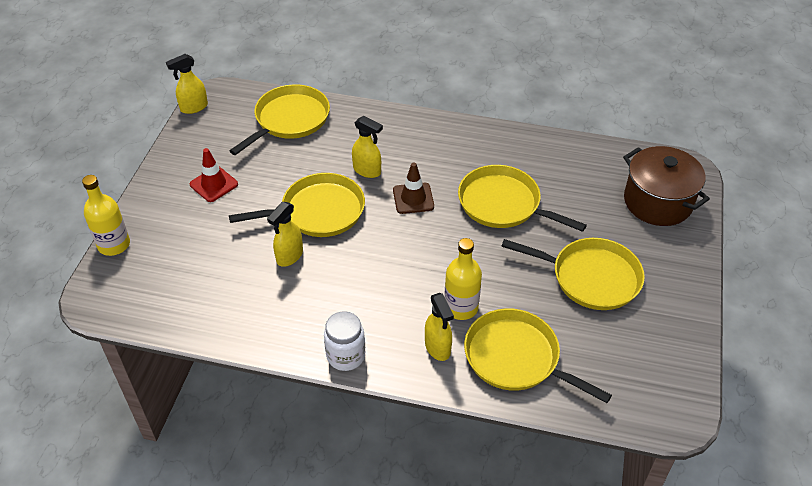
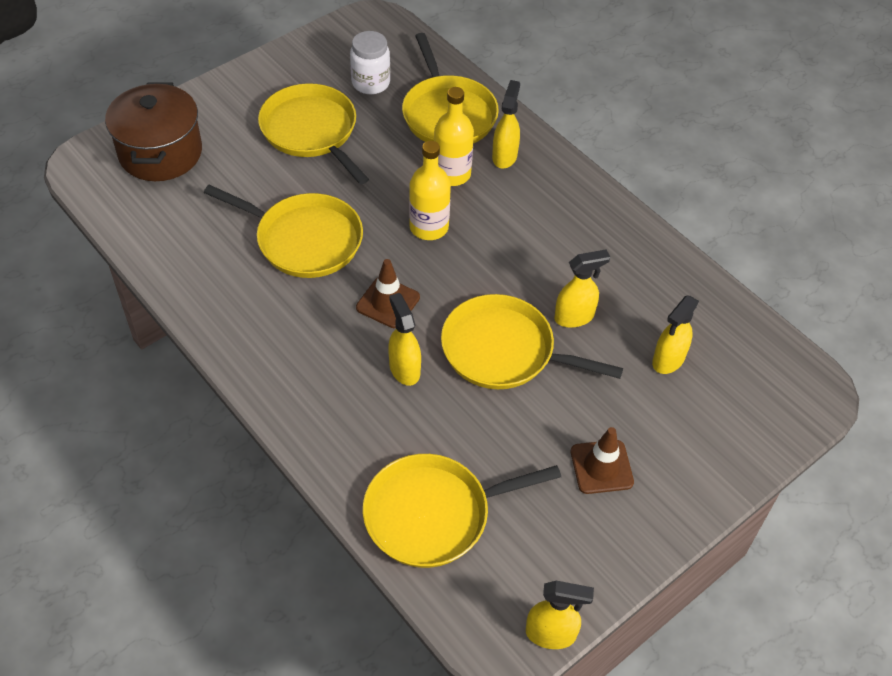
camera: 145 degrees left, 5 degrees up
(114, 245) = (767, 452): yellow bottle -> yellow bottle (429, 227)
(208, 264) = (668, 360): none -> yellow spray bottle
(214, 184) = (601, 467): red traffic cone -> brown traffic cone
(346, 356) = (590, 194): white jar -> white jar (370, 83)
(503, 204) = (304, 240): yellow pan -> yellow pan turned 45 degrees counterclockwise

